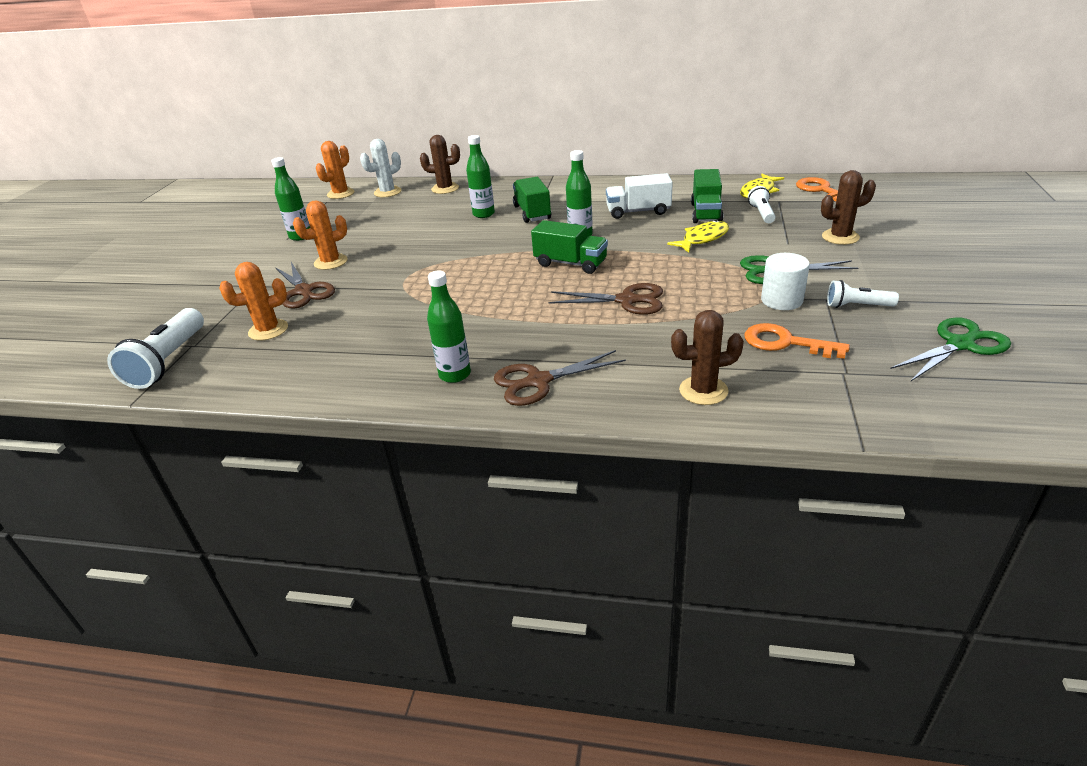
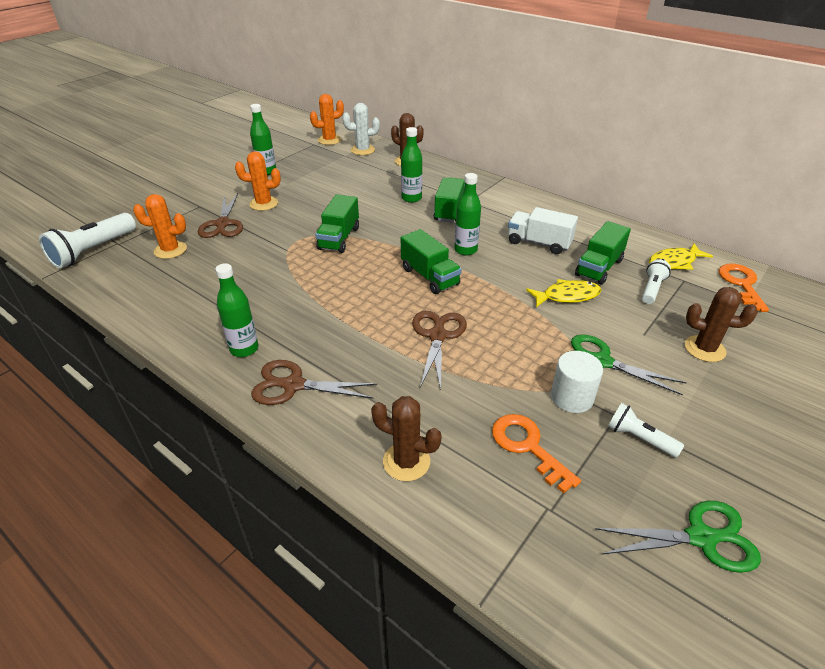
camera: 25 degrees right, 5 degrees up
(447, 264) = (339, 238): none -> green truck
(627, 300) = (437, 335): brown scissors -> brown scissors turned 120 degrees counterclockwise

